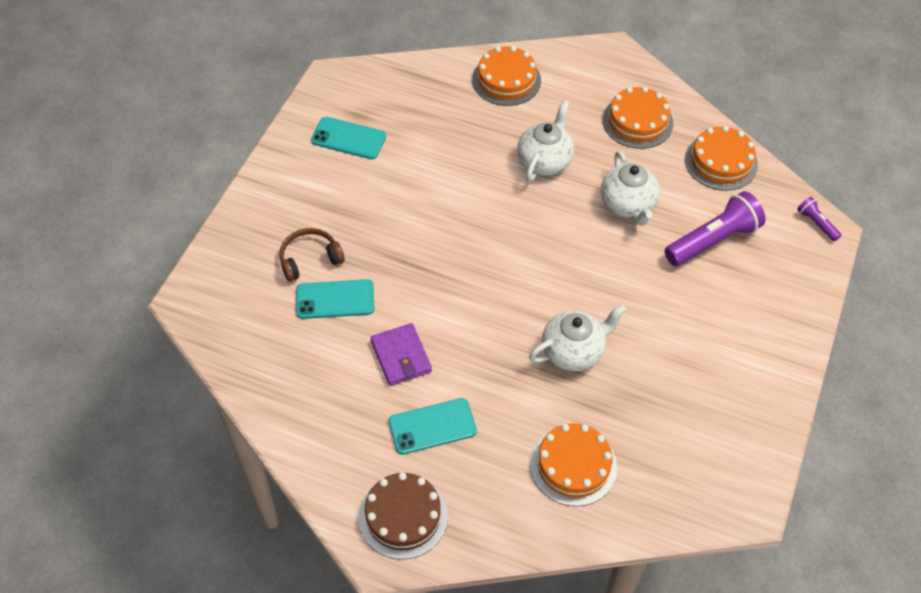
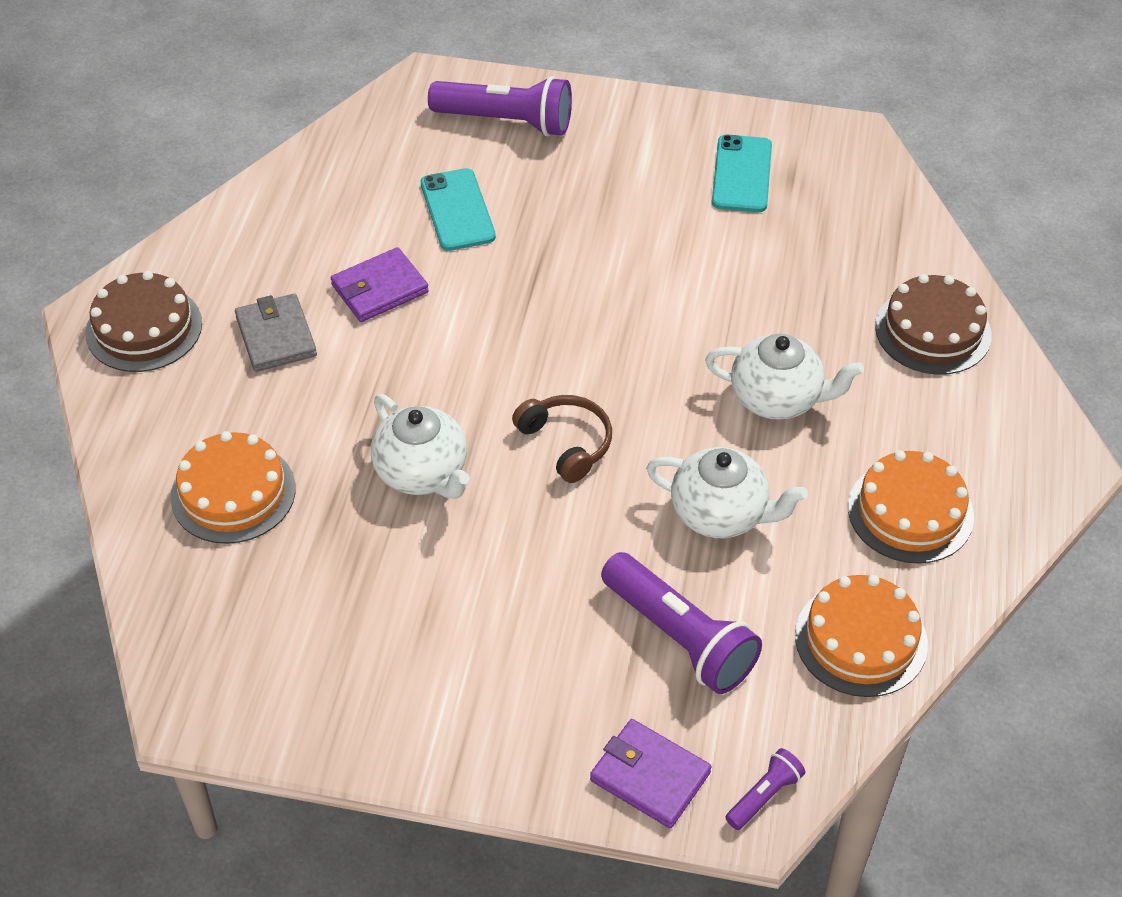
camera: 80 degrees right, 5 degrees down
(252, 257) = (506, 121): none -> purple flashlight
(310, 259) = (517, 174): brown headphones -> brown headphones (566, 443)
(432, 426) = (276, 336): turquoise phone -> grey wallet
(506, 80) = (933, 331): orange cake -> brown cake
(628, 205) = (720, 514): white teapot -> white teapot turned 135 degrees counterclockwise
(803, 271) = (650, 776): none -> purple wallet

